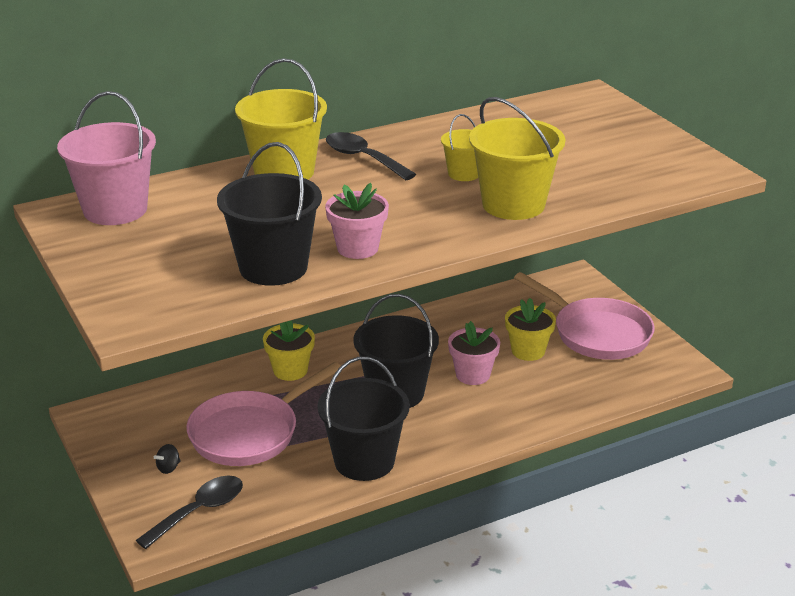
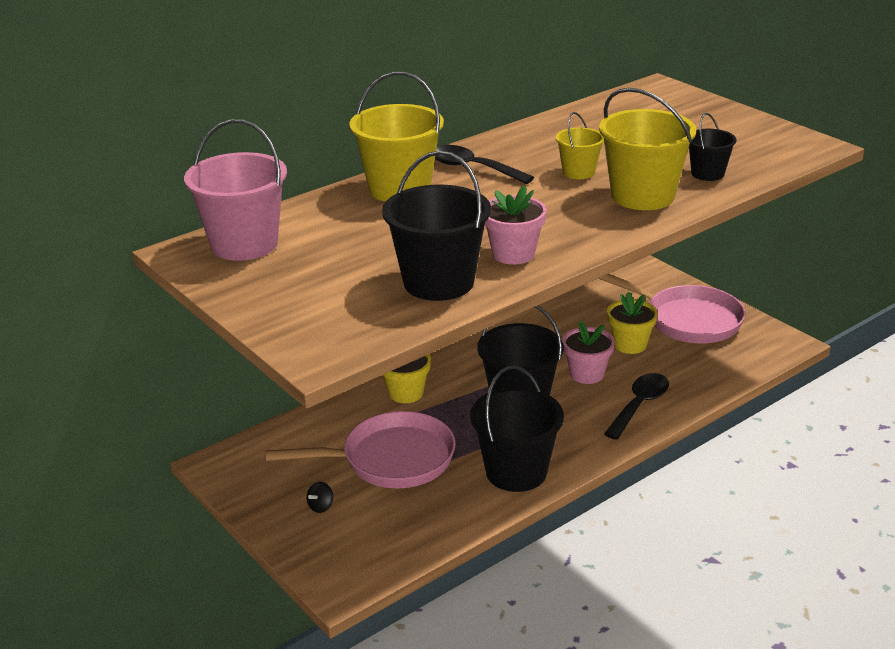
camera: 10 degrees left, 0 degrees up
(199, 511) = (370, 546): black spoon -> black spoon (639, 405)
(250, 433) = (390, 460): pink pan -> pink pan turned 135 degrees counterclockwise
(590, 189) = (707, 173): none -> black bucket

